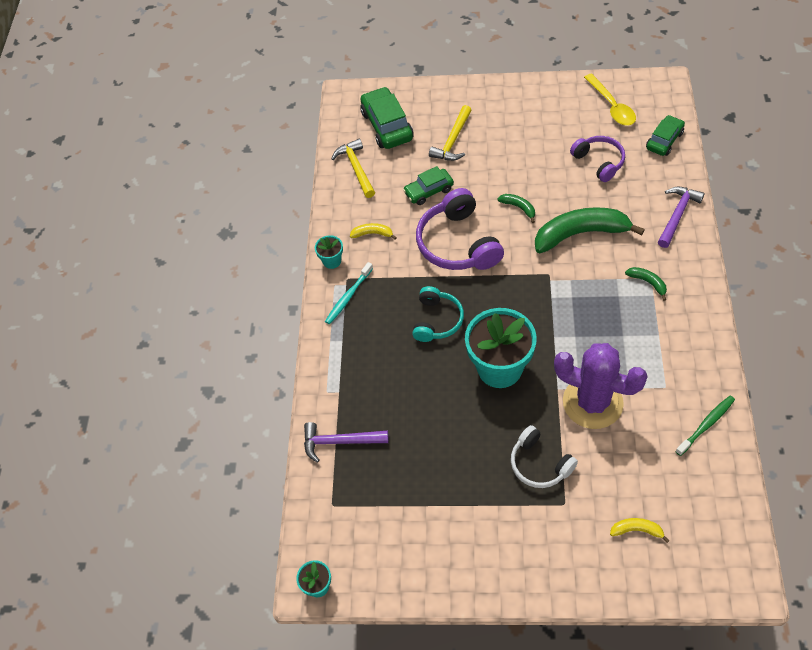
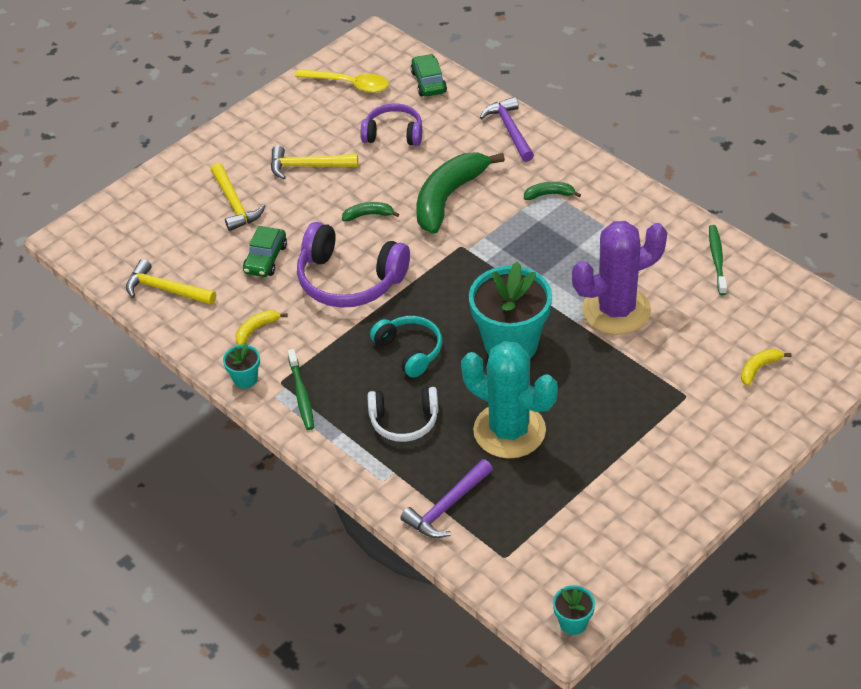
camera: 50 degrees left, 10 degrees down
(348, 296) = (301, 394): turquoise toothbrush -> green toothbrush
(387, 126) = (150, 234): green car -> none
(430, 425) = (509, 430): none -> turquoise cactus
(522, 146) = (308, 166): none -> yellow hammer
(539, 464) = (632, 385): white headphones -> white headphones (404, 421)

